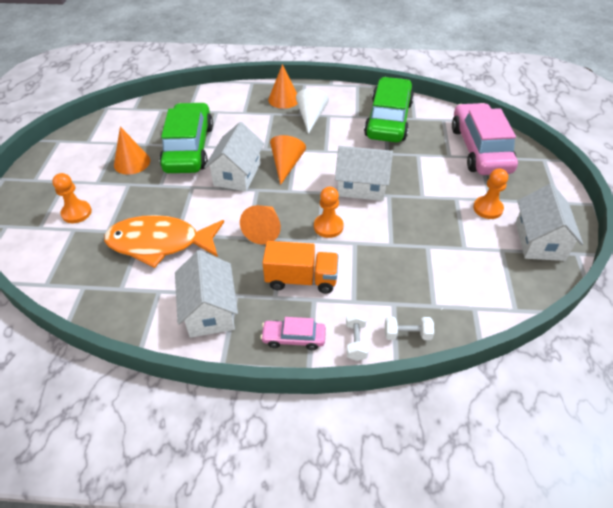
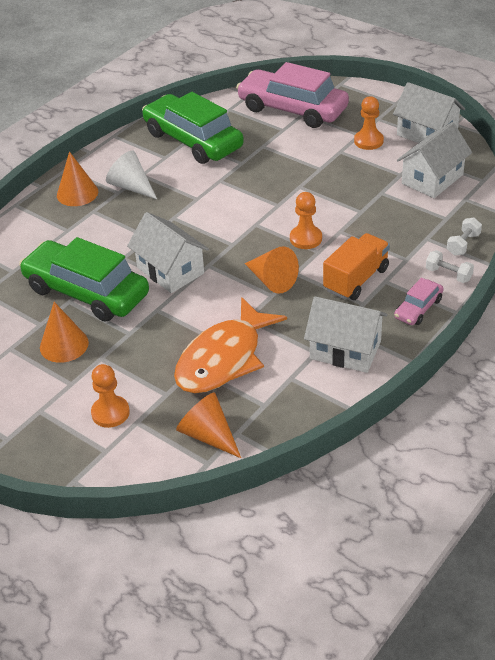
camera: 55 degrees left, 5 degrees down
(286, 165) = (191, 232): orange cone -> orange cone (208, 435)
(362, 187) = (272, 197): white house -> white house (432, 179)

